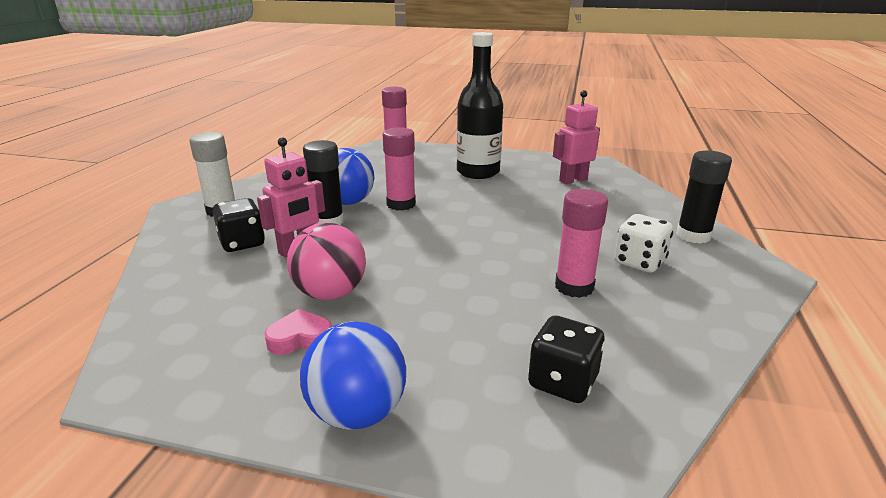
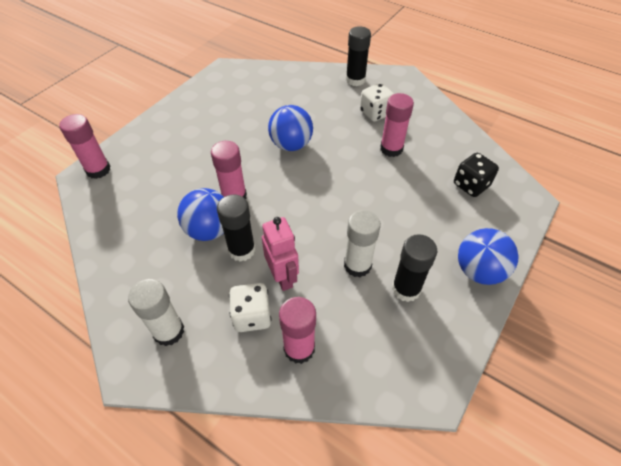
camera: 70 degrees left, 25 degrees up
(201, 276) = (299, 348): none -> pink glue stick
(242, 243) = (252, 316): black dice -> white dice
(300, 338) = (406, 289): pink heart -> black glue stick
(330, 293) = (357, 265): pink ball -> white glue stick
(478, 172) = (199, 134): black bottle -> none
(508, 217) = (291, 145): none -> blue ball
(573, 180) = (249, 92): pink robot -> none

